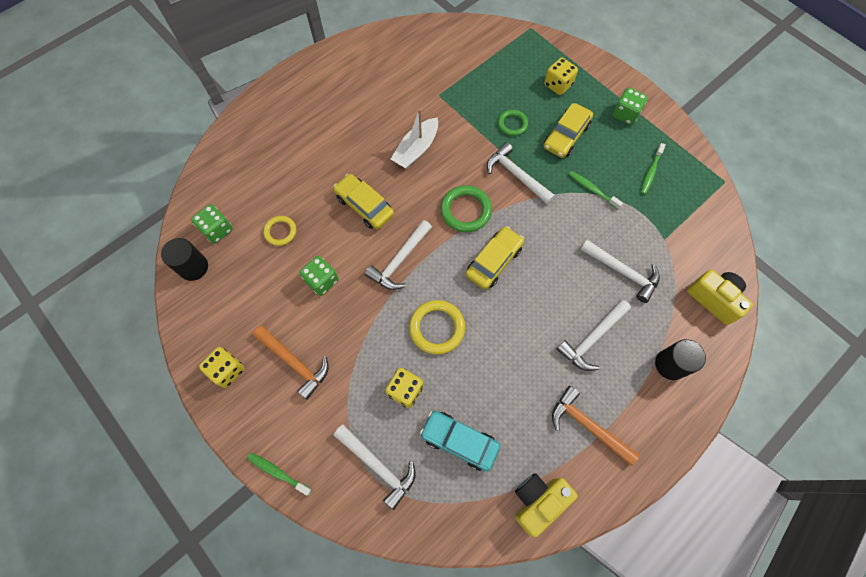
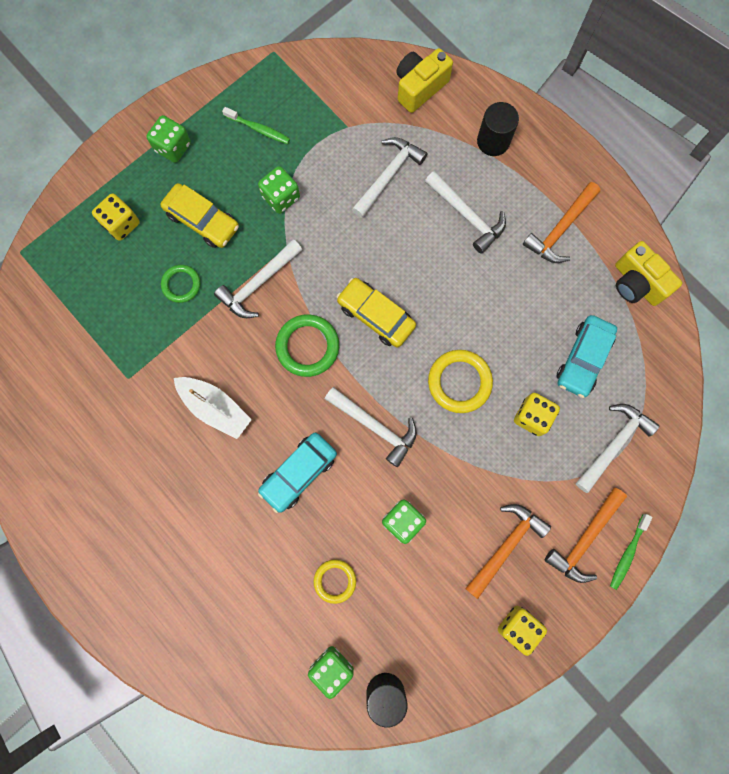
camera: 90 degrees left, 10 degrees up
(294, 432) = (584, 539): none -> orange hammer
(364, 206) = (298, 473): yellow car -> turquoise car
(592, 189) = (281, 197): green toothbrush -> green dice

